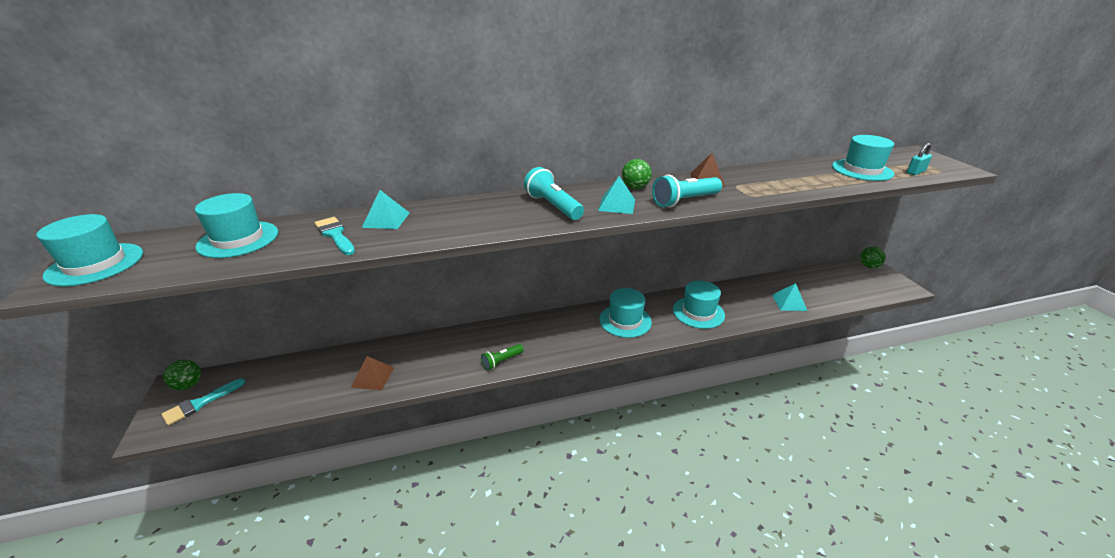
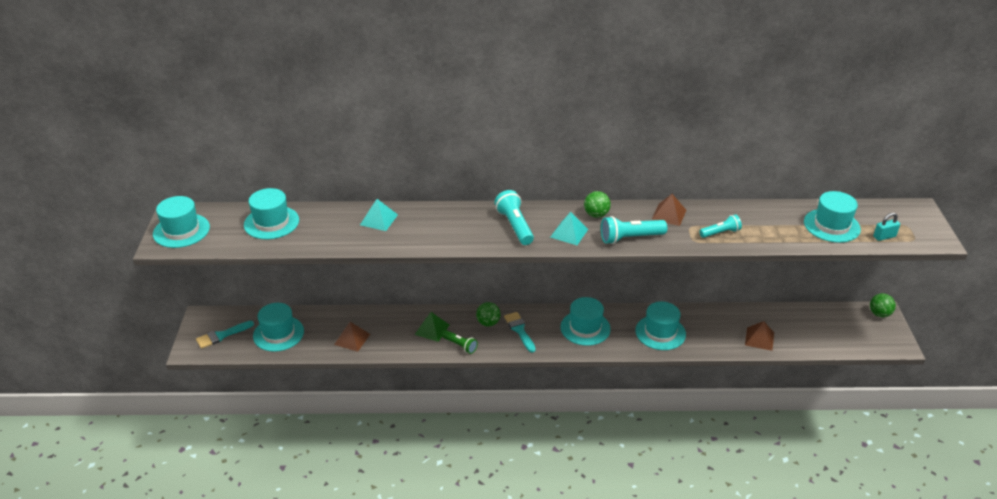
camera: 15 degrees right, 5 degrees up
(188, 385) = (212, 319): green ball -> green ball (488, 323)
(278, 387) = (278, 333): none -> turquoise hat
(335, 235) = (339, 229): turquoise brush -> turquoise brush (519, 330)
(465, 350) = (432, 329): none -> green pyramid
(501, 361) = (460, 346): green flashlight -> green flashlight turned 120 degrees counterclockwise
(769, 186) = (720, 233): none -> turquoise flashlight
(789, 302) = (759, 338): turquoise pyramid -> brown pyramid

